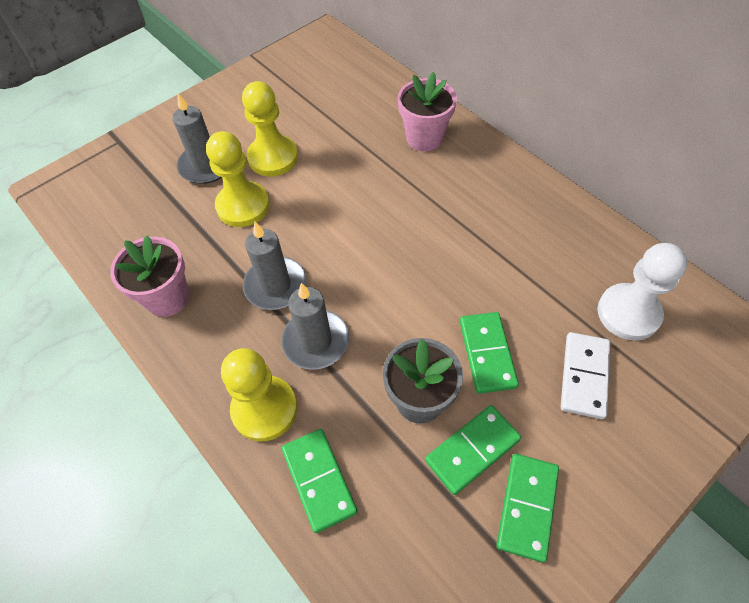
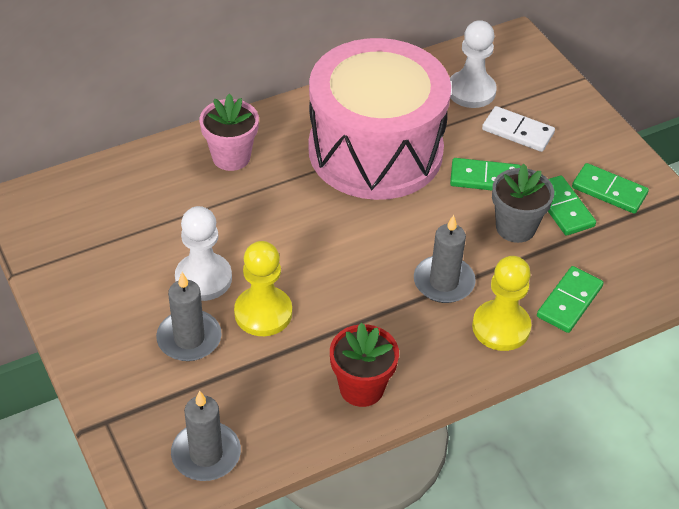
camera: 80 degrees left, 10 degrees down
(167, 298) = (361, 388): pink flower pot -> red flower pot
(273, 157) = (203, 278): yellow pawn -> white pawn
(275, 285) = (374, 301): grey candle -> grey candle (206, 454)
(319, 480) = (569, 302): green domino -> green domino turned 45 degrees counterclockwise
(483, 242) = (375, 150): none -> pink drum

